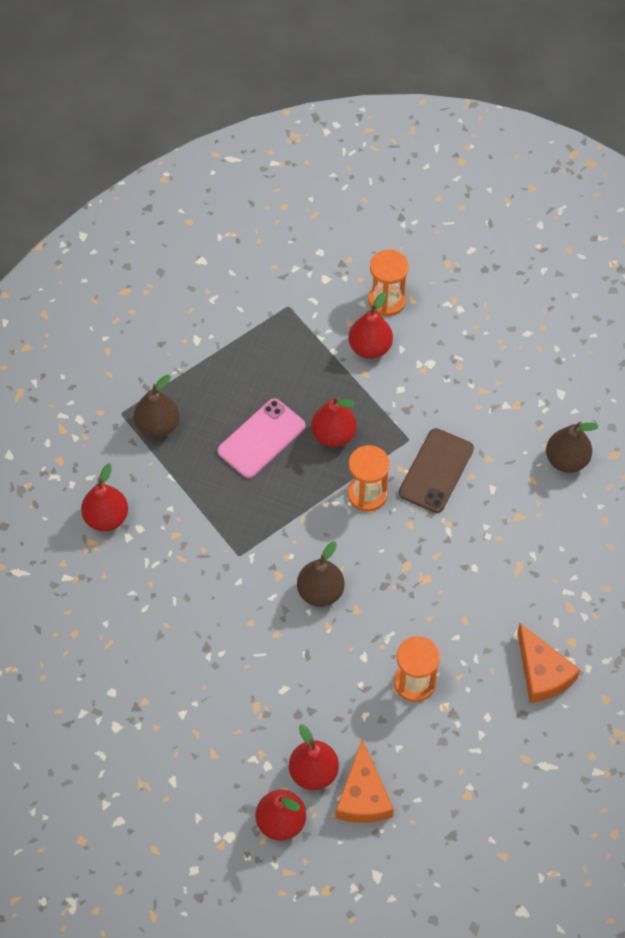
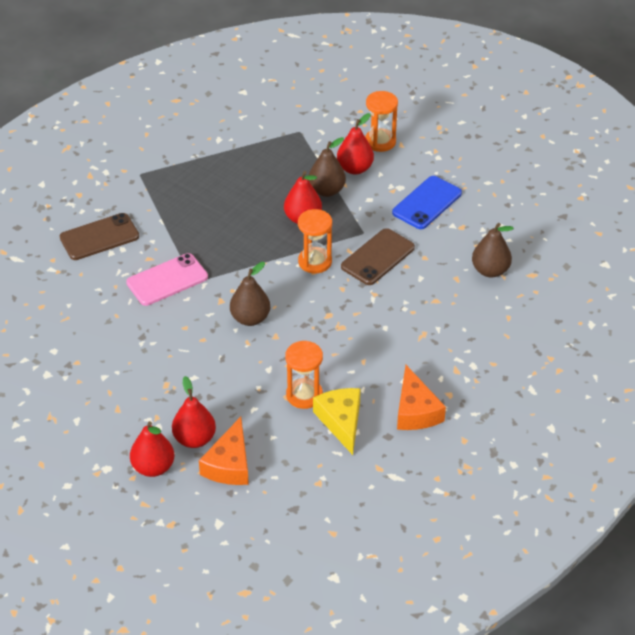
camera: 15 degrees right, 15 degrees down
(106, 518) = (99, 237): red pear -> brown phone
(158, 425) = (165, 187): brown pear -> brown pear (326, 190)
(261, 438) = (244, 210): pink phone -> pink phone (167, 280)
(466, 708) = (341, 421): none -> yellow cheese
(467, 379) = (427, 203): none -> blue phone

